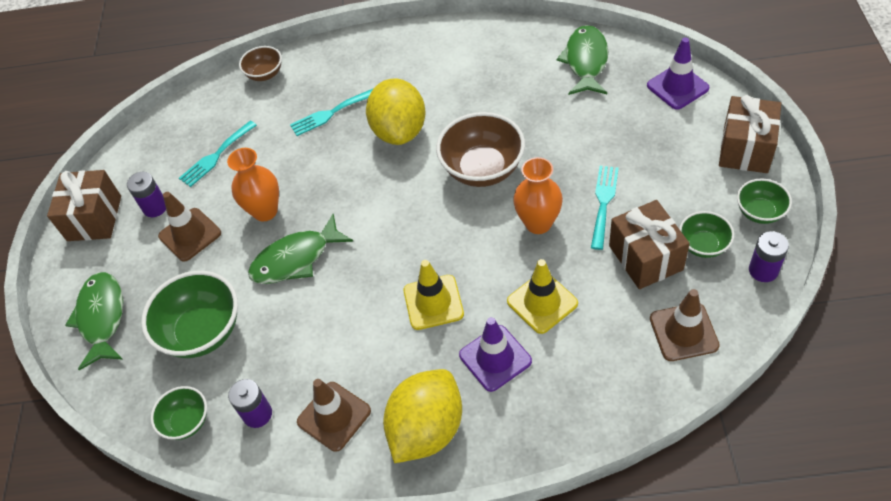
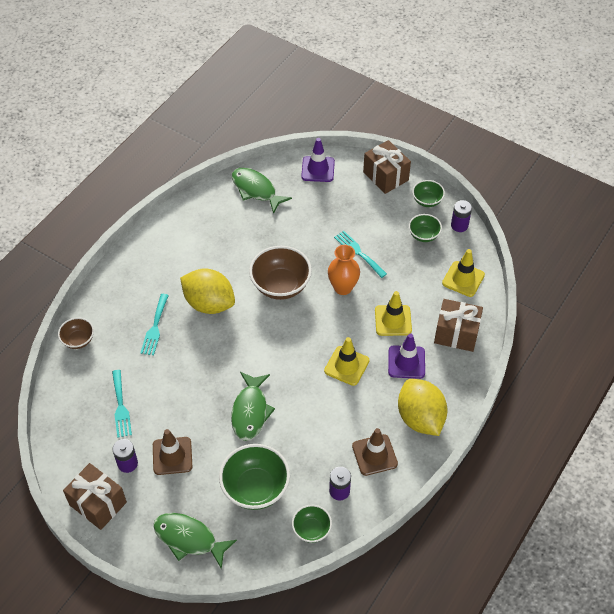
camera: 60 degrees left, 0 degrees up
(265, 211) = (197, 406): orange vase -> none
(645, 257) = (408, 261): brown gift -> brown gift (456, 333)
(683, 332) = (463, 279): brown traffic cone -> yellow traffic cone

